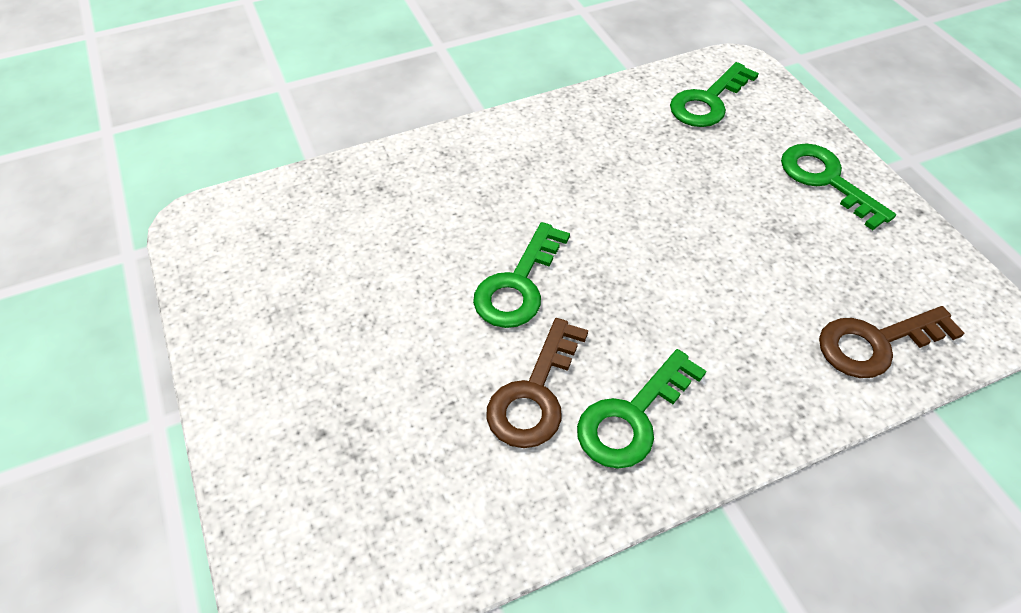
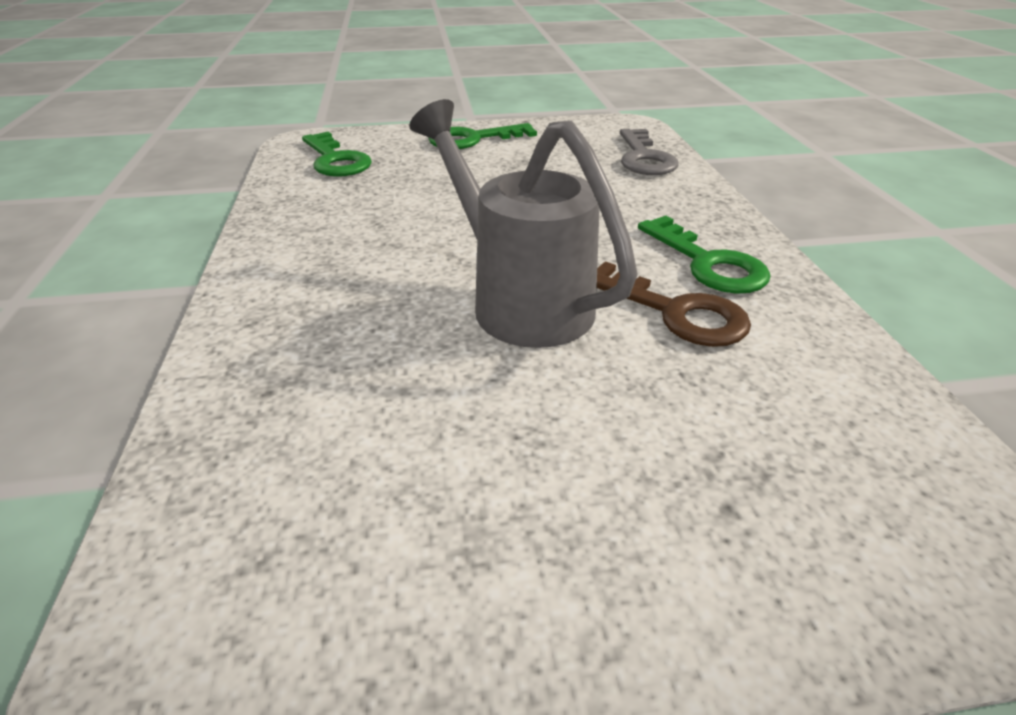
camera: 75 degrees left, 15 degrees down
(518, 285) = (519, 299): green key -> grey watering can
(875, 343) = (644, 158): brown key -> grey key

